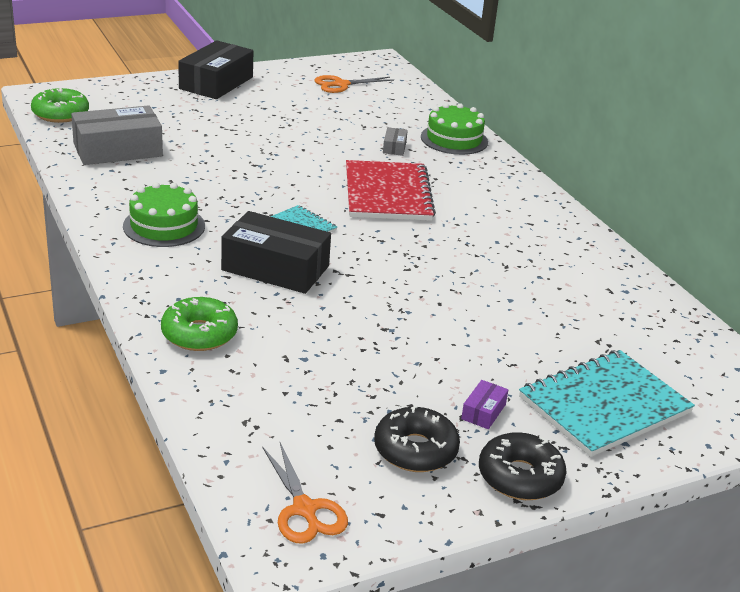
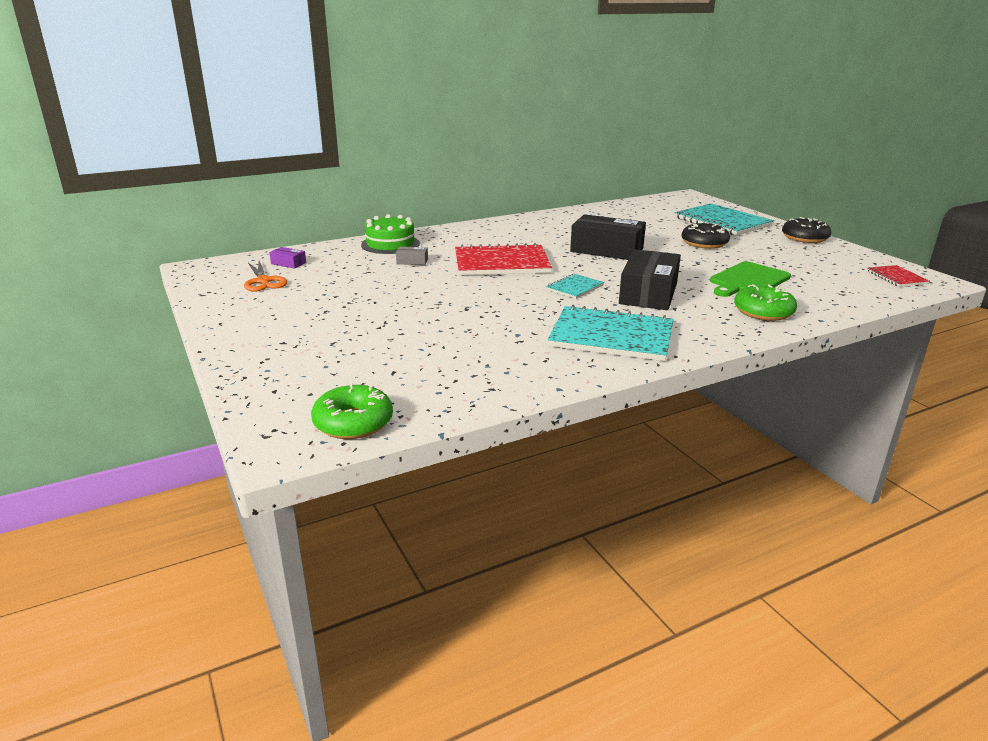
camera: 90 degrees left, 5 degrees down
(118, 150) = (455, 374): grey box -> none
(164, 226) = (611, 336): green cake -> turquoise notebook
(216, 83) = (251, 337): black box -> black box (606, 250)
(304, 509) = (896, 277): orange scissors -> red notebook
(310, 353) = (748, 280): none -> green cutting board
(415, 450) = (812, 256): black donut -> black donut (704, 243)
(483, 412) = (758, 243): purple box -> purple box (288, 263)

